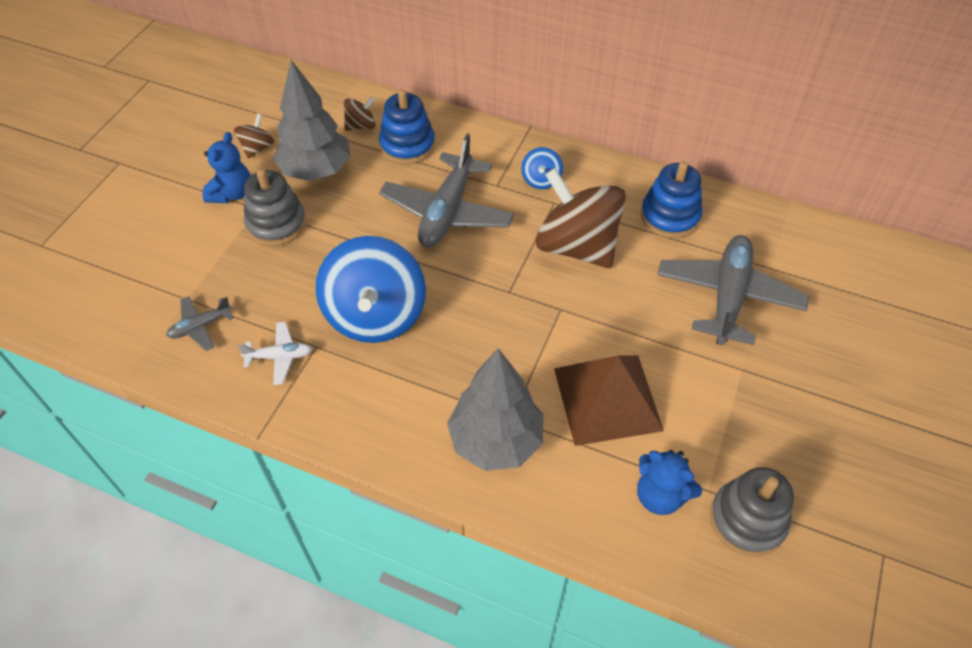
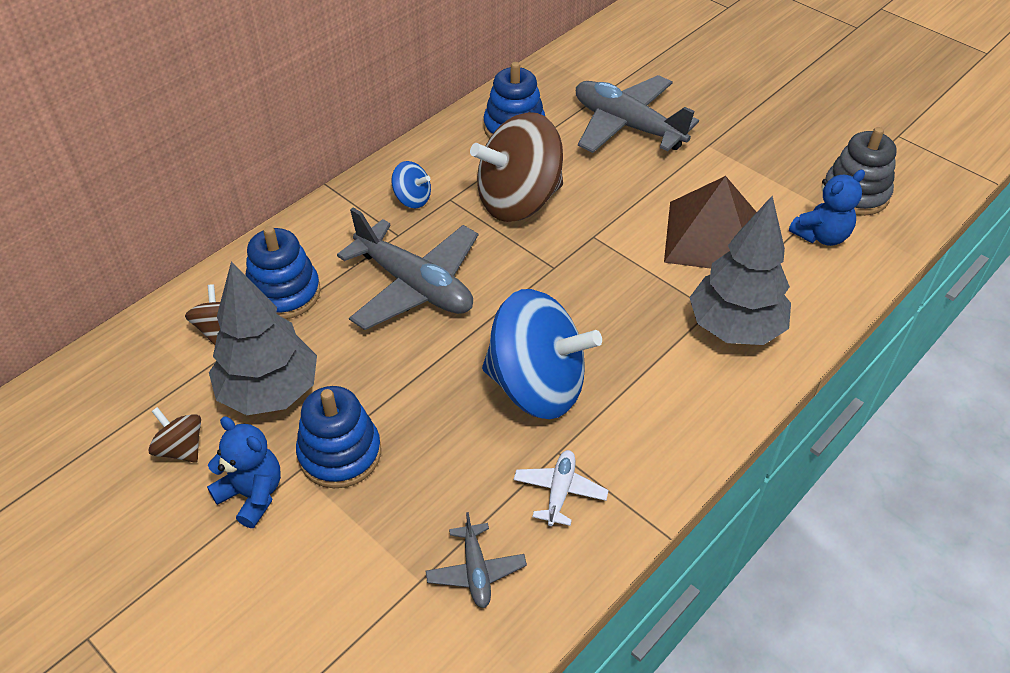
camera: 70 degrees left, 5 degrees down
(276, 224) = (340, 453): grey stacking toy -> blue stacking toy

